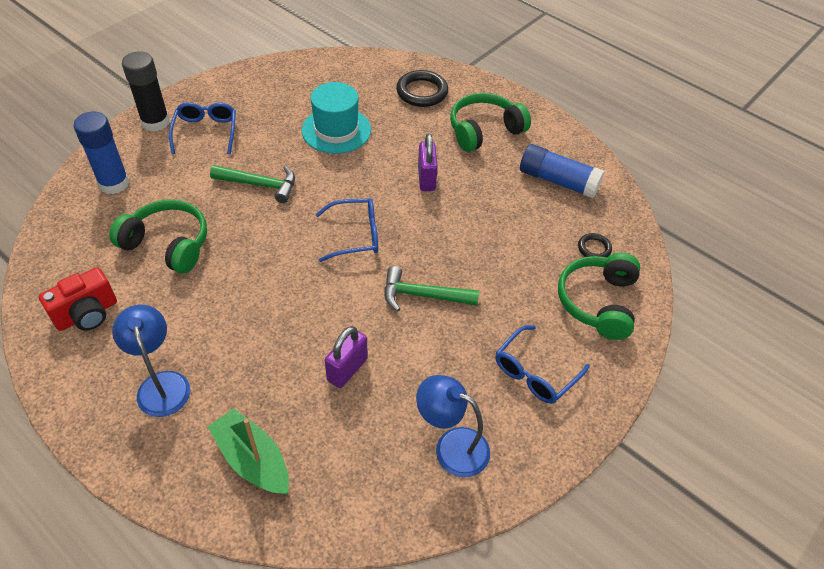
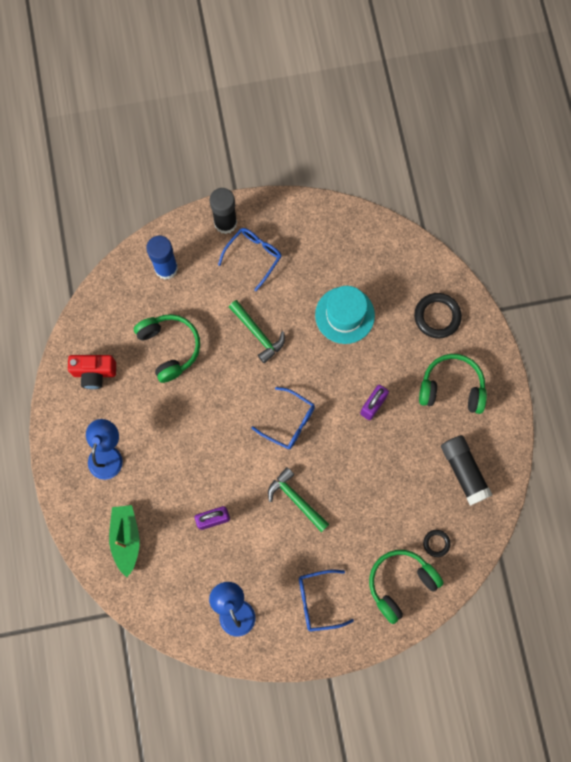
camera: 40 degrees right, 25 degrees up
(558, 181) = (464, 471): blue glue stick -> black glue stick

